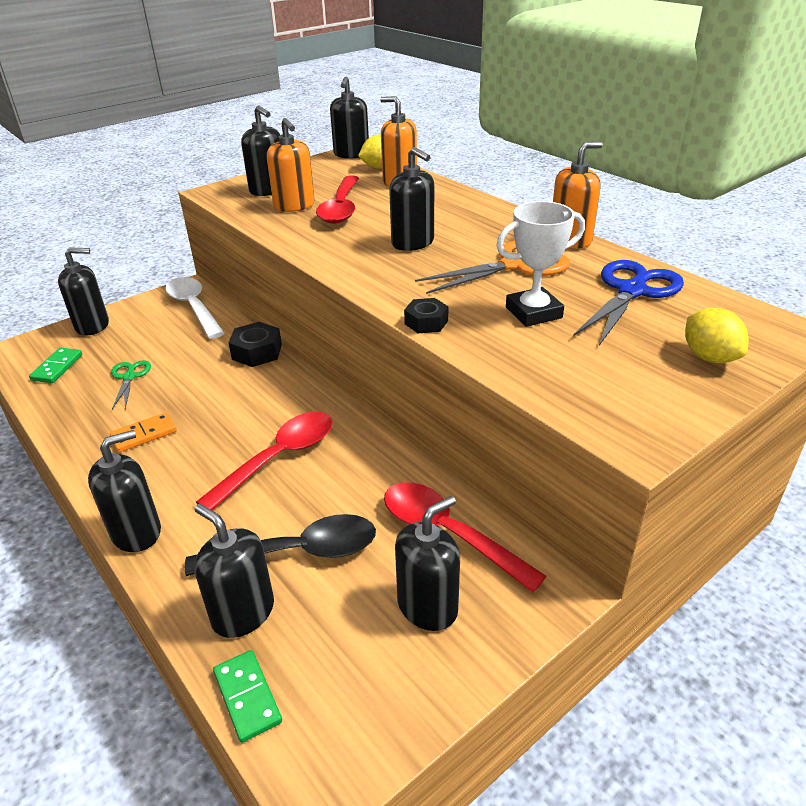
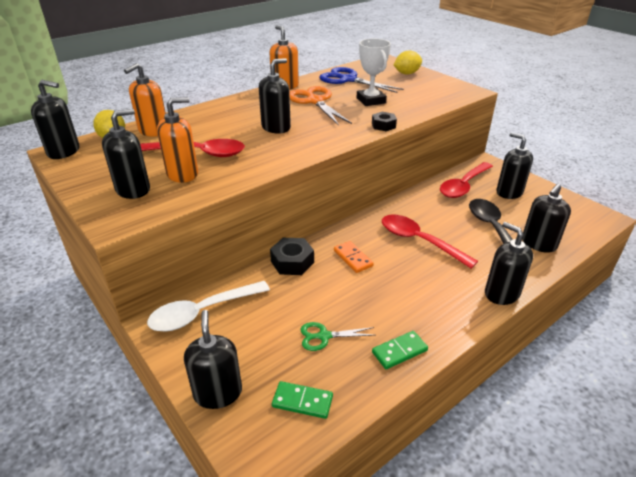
camera: 90 degrees left, 0 degrees up
(144, 434) = (404, 309): orange domino -> orange domino (353, 258)
(247, 697) = (581, 238): green domino -> green domino (399, 351)

